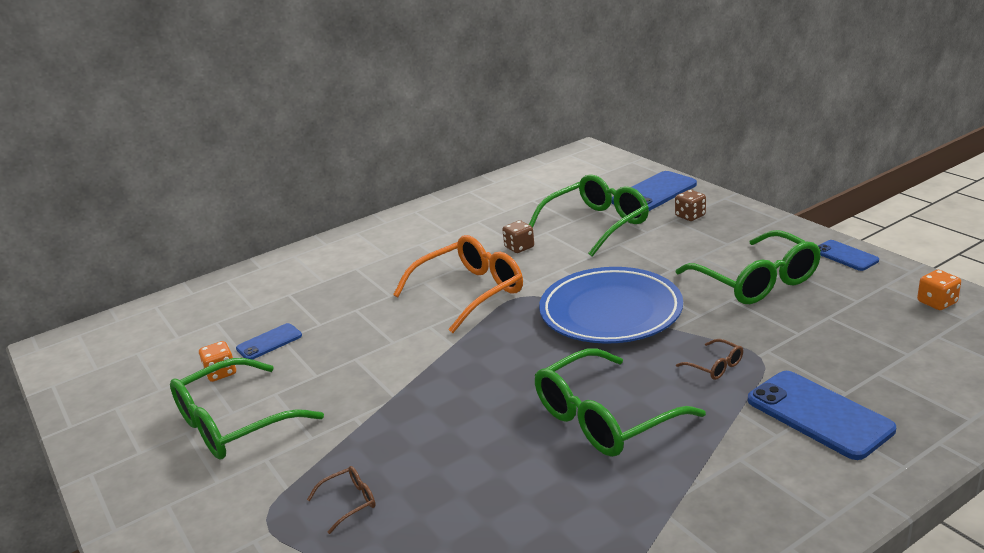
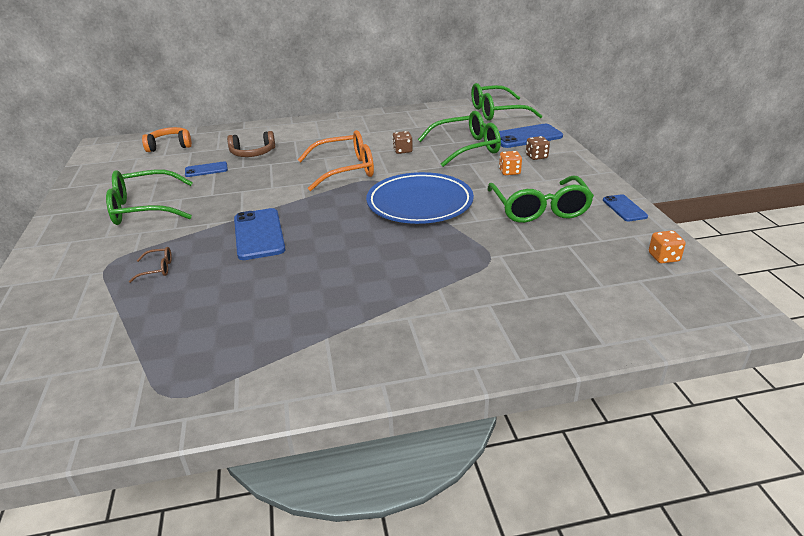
camera: 20 degrees right, 5 degrees up
(172, 321) = (170, 146): none -> orange headphones
(221, 373) = (165, 180): orange dice -> orange dice (509, 172)
(314, 301) = (253, 153): none -> brown headphones
(604, 418) = (348, 266): green glasses -> green glasses (496, 112)
(715, 366) = (453, 255): brown glasses -> none
(819, 415) = (492, 306): blue phone -> blue phone (259, 234)

